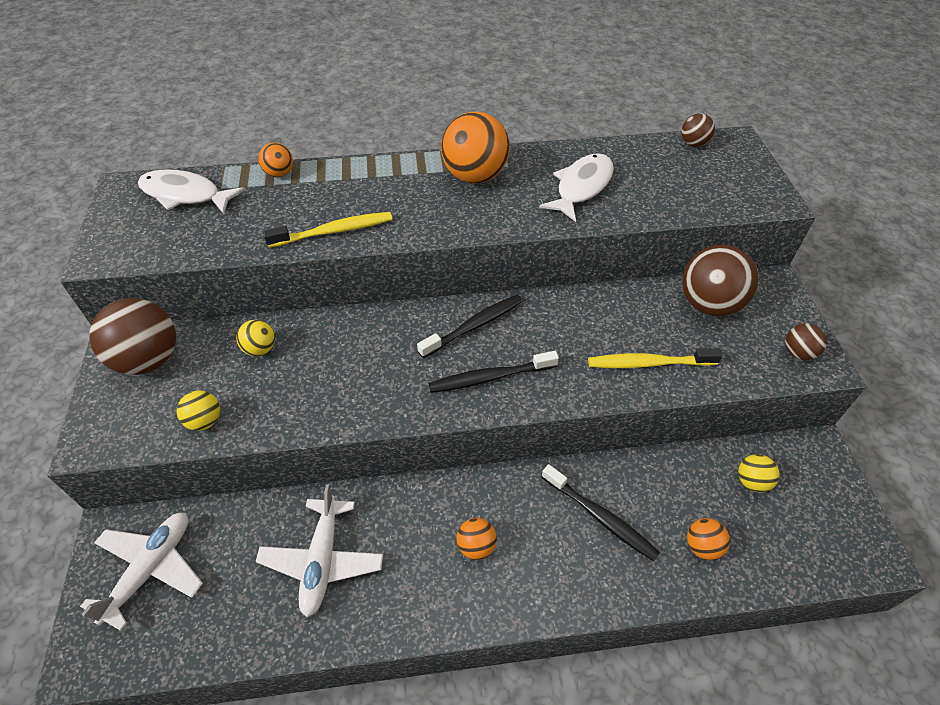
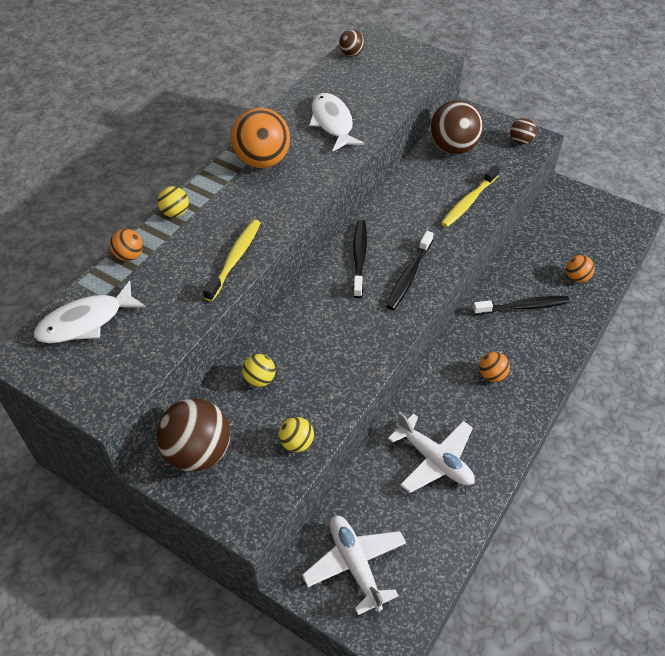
camera: 50 degrees left, 0 degrees up
(752, 482) = (558, 229): yellow ball -> yellow ball (175, 213)

